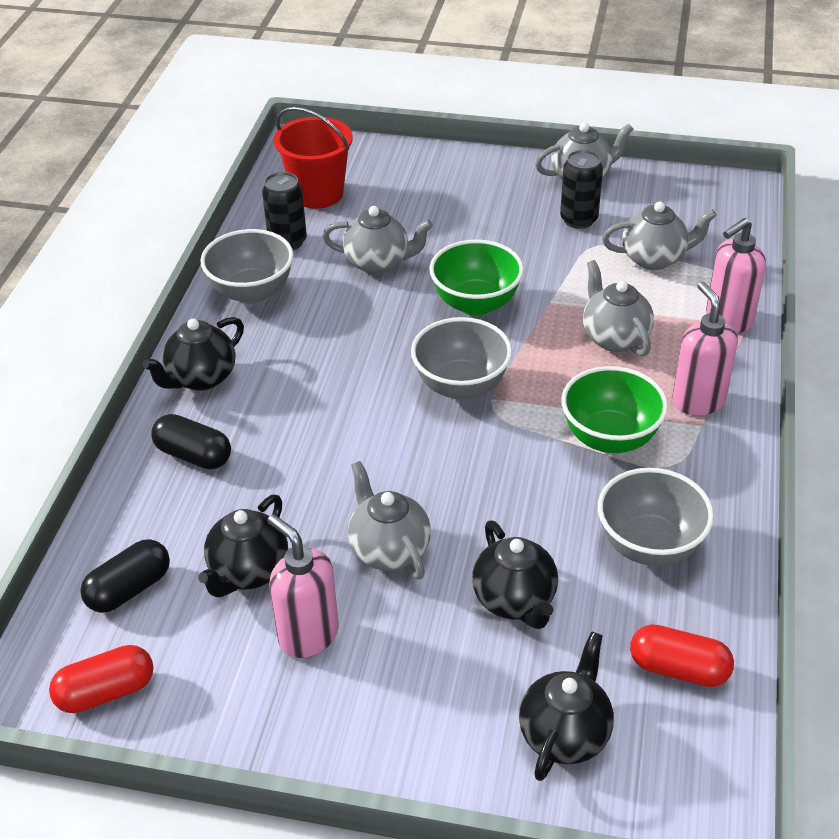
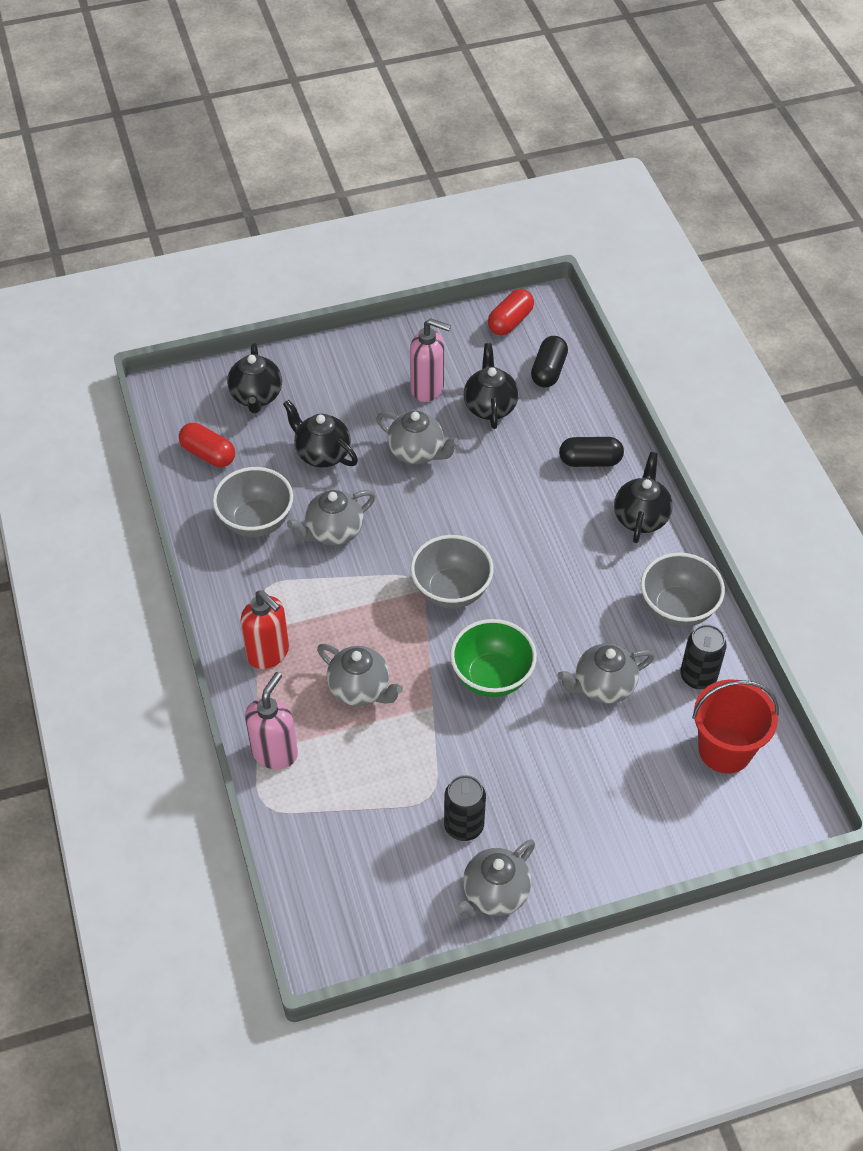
camera: 150 degrees right, 10 degrees up
(610, 438) = (319, 592): green bowl -> none
(654, 259) = (369, 802): grey teapot -> grey teapot (333, 532)
(678, 669) = (208, 454): red capsule -> red capsule turned 45 degrees clockwise
(697, 401) = (268, 653): pink soap dispenser -> red soap dispenser

